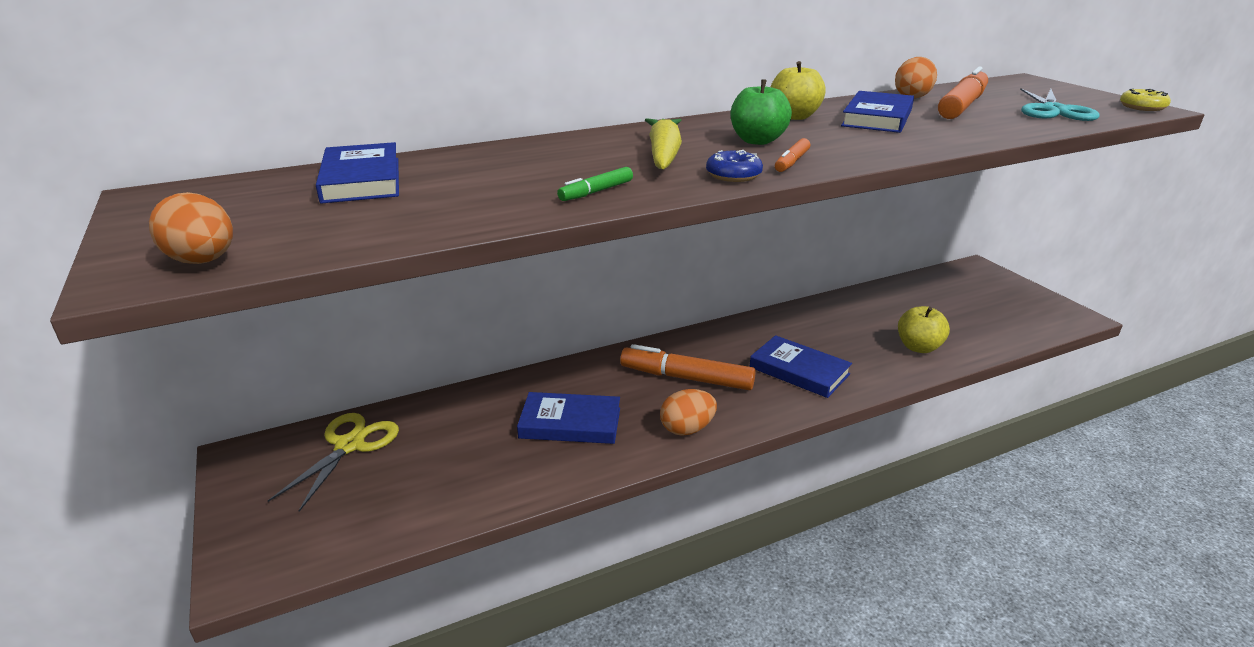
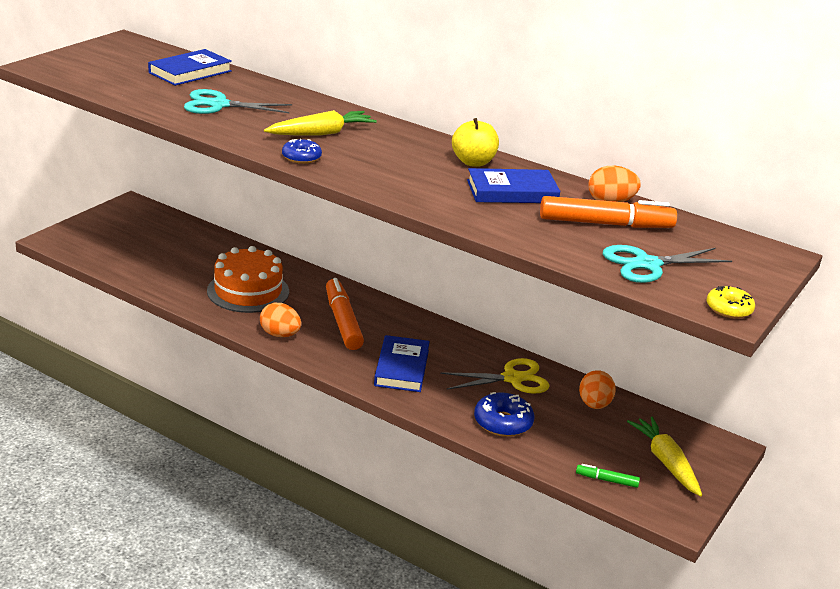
camera: 55 degrees right, 0 degrees up
(203, 261) = (63, 72): orange egg -> orange egg (594, 405)
(350, 445) = (165, 230): yellow scissors -> yellow scissors (512, 378)
(509, 185) = (219, 105): none -> turquoise scissors
(570, 423) = (248, 291): blue book -> orange cake
(596, 192) = (230, 127): green marker -> green marker (606, 480)
(757, 141) = (388, 156): green apple -> none
(791, 162) = (350, 171): orange marker -> none
(918, 347) = (503, 422): yellow apple -> blue donut
(995, 296) = (665, 462): none -> yellow carrot

